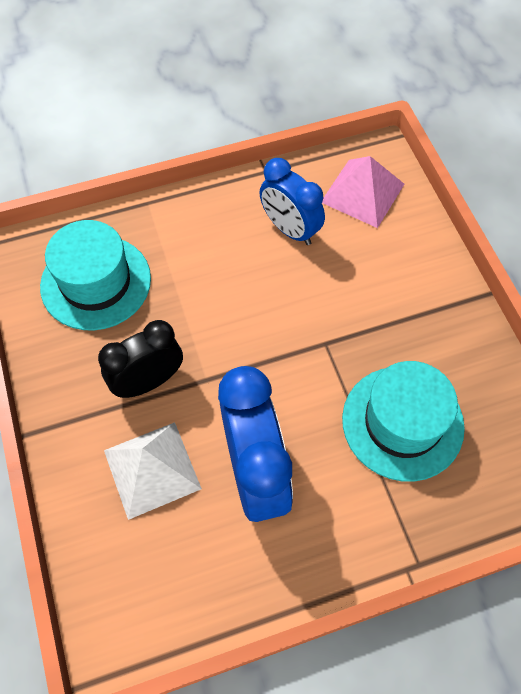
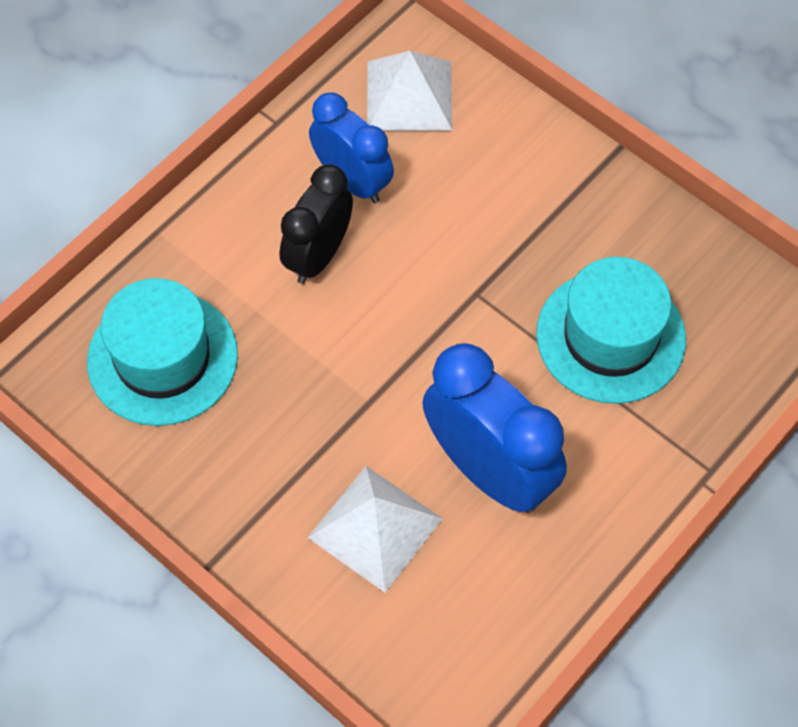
camera: 30 degrees left, 0 degrees up
(148, 381) = (306, 438): black clock -> black clock (318, 255)
(290, 229) = (352, 181): blue clock -> blue clock turned 150 degrees counterclockwise
(362, 193) = (409, 95): pink pyramid -> white pyramid

